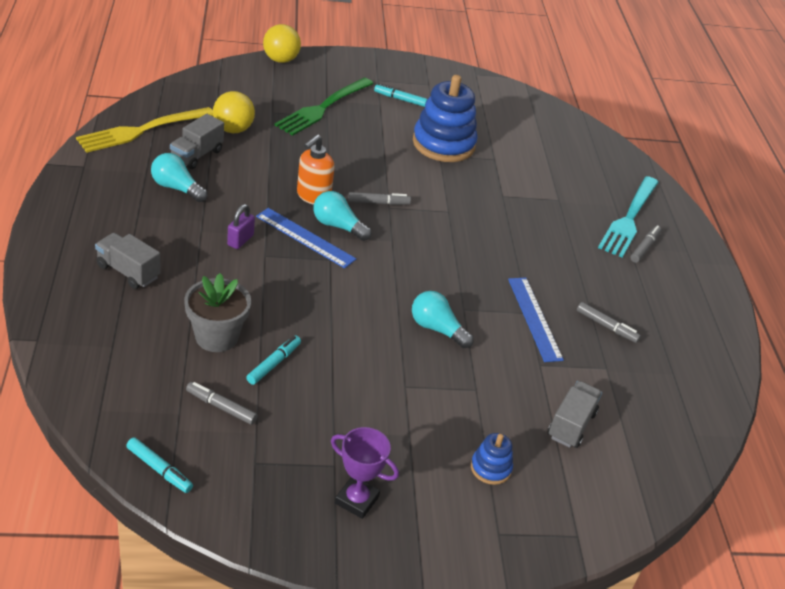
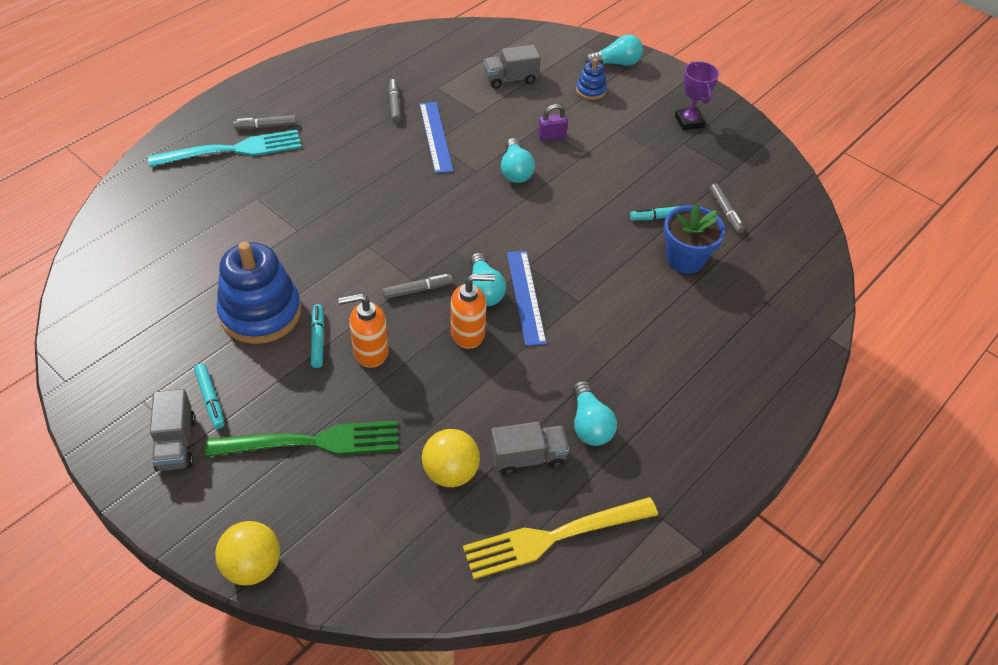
camera: 130 degrees left, 10 degrees up
(128, 272) = (711, 356): grey truck -> grey truck (176, 443)
(142, 130) = (554, 537): yellow fork -> yellow fork turned 150 degrees clockwise
(159, 469) = (797, 201): turquoise marker -> turquoise marker (318, 339)
(216, 337) = (685, 259): grey flower pot -> blue flower pot
(240, 240) = (585, 328): purple padlock -> purple padlock (551, 136)
(355, 157) = (370, 352): none -> orange soap dispenser
(378, 203) = (417, 290): grey marker -> grey marker turned 120 degrees clockwise
(515, 531) = (616, 63): none -> turquoise light bulb
(534, 318) = (435, 136): blue ruler -> blue ruler turned 45 degrees counterclockwise

